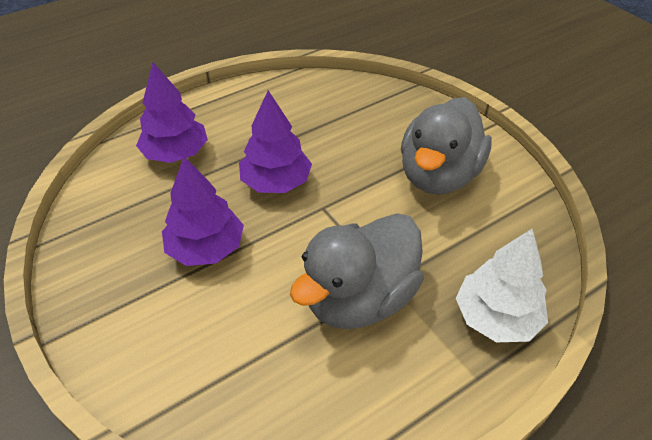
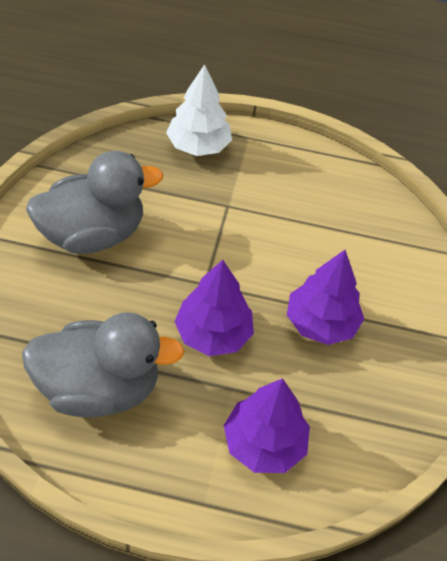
camera: 140 degrees left, 5 degrees up
(359, 298) = (258, 212): grey duck -> grey duck (99, 388)

